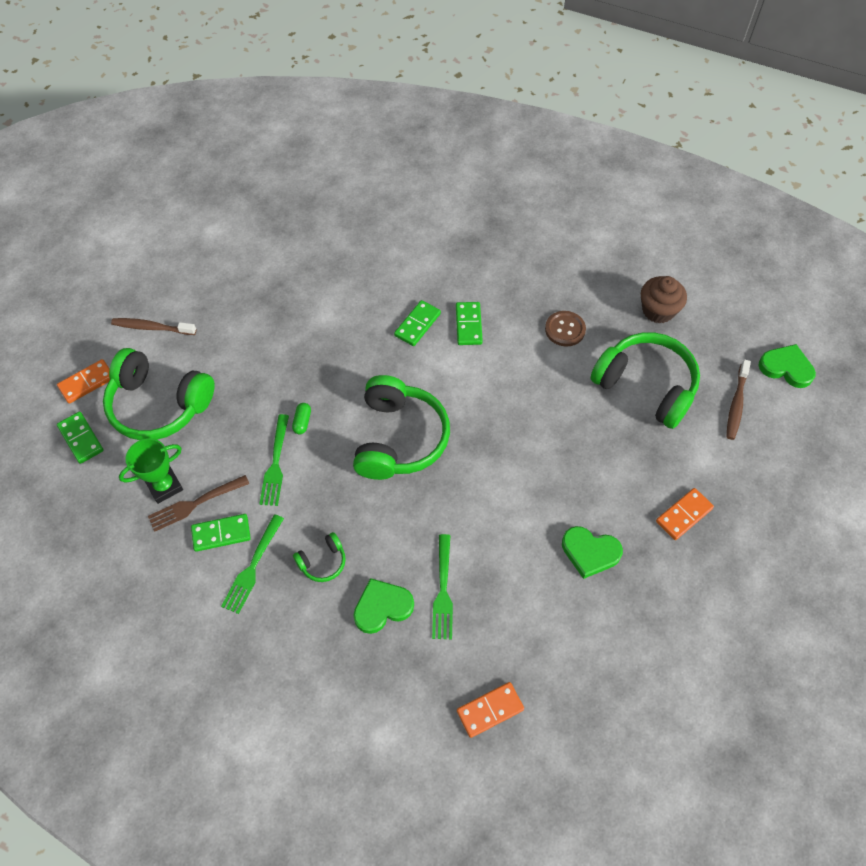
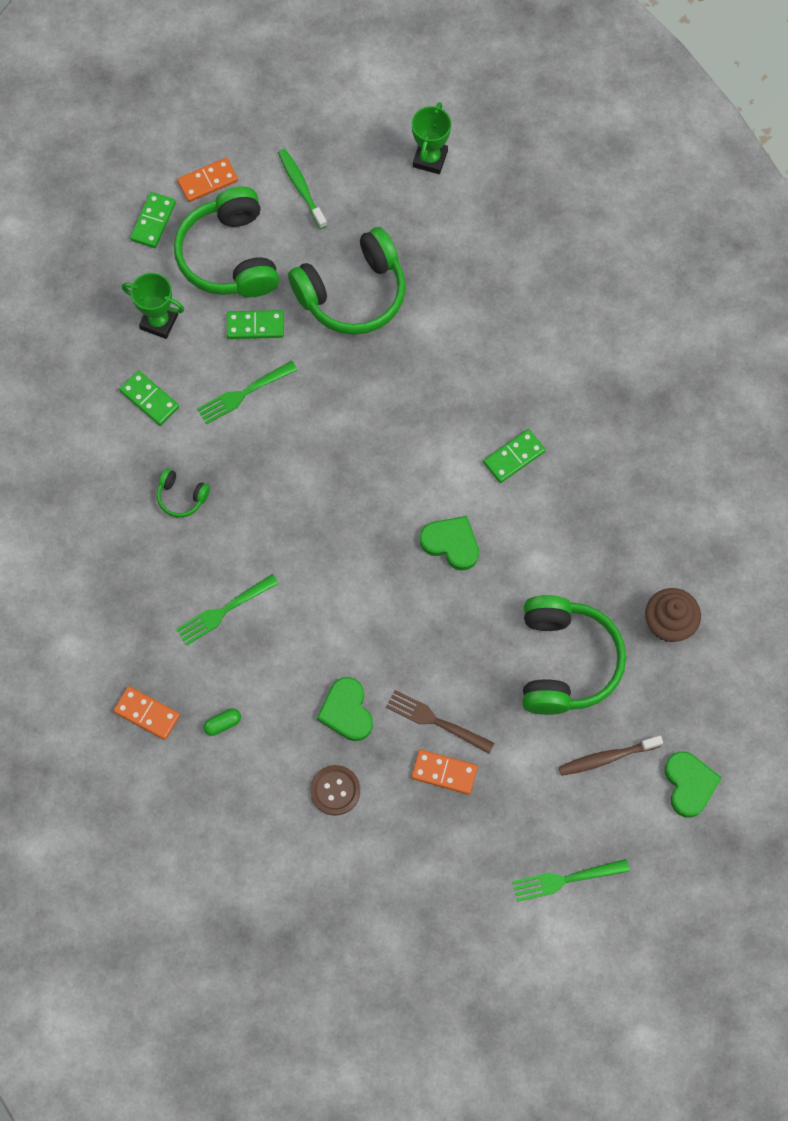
camera: 55 degrees right, 10 degrees up
(87, 382) = (207, 181): orange domino -> orange domino turned 45 degrees counterclockwise
(152, 327) = (301, 188): brown toothbrush -> green toothbrush
(195, 504) = (161, 358): brown fork -> brown fork (435, 721)
(207, 241) = (430, 159): none -> green trophy
(252, 567) = (138, 445): green fork -> green fork (565, 879)
(302, 422) = (300, 385): green capsule -> green capsule (222, 724)
(382, 607) = (175, 572): green heart -> green heart (451, 543)
(399, 438) = (343, 478): green headphones -> green headphones (353, 293)
(417, 324) = (479, 411): green domino -> green domino (255, 326)
(565, 329) = (576, 548): brown button -> brown button (335, 790)

